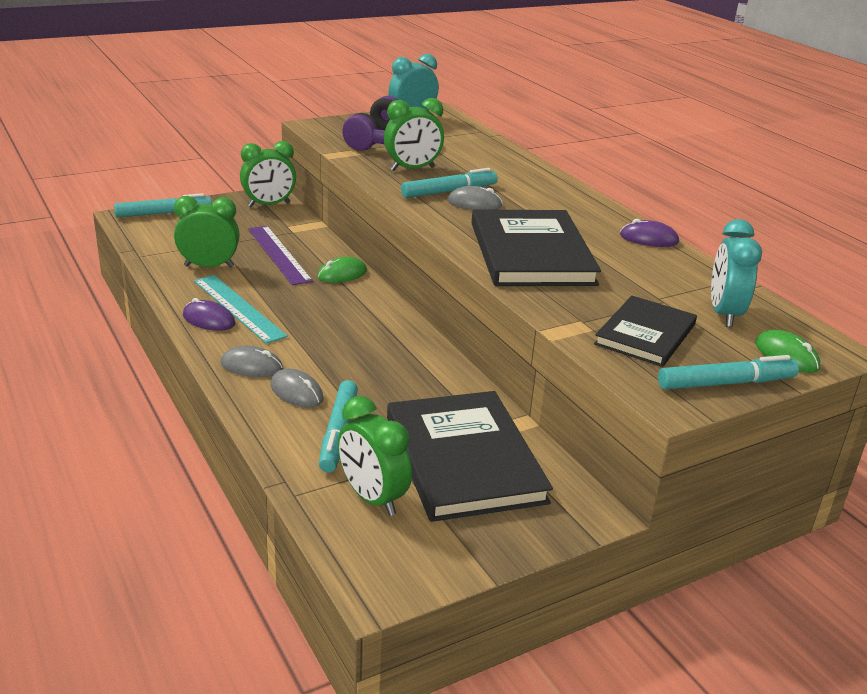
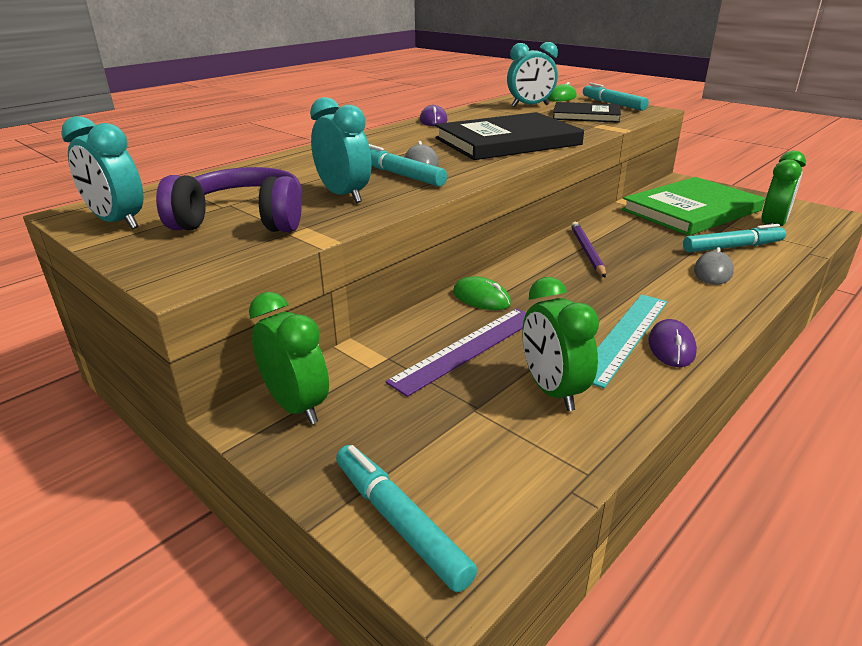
camera: 105 degrees left, 0 degrees up
(251, 366) = (711, 299): grey mouse -> none
(391, 343) = (586, 251): none -> purple pencil
(412, 169) = (344, 195): green clock -> turquoise clock
(464, 459) = (691, 210): black book -> green book

